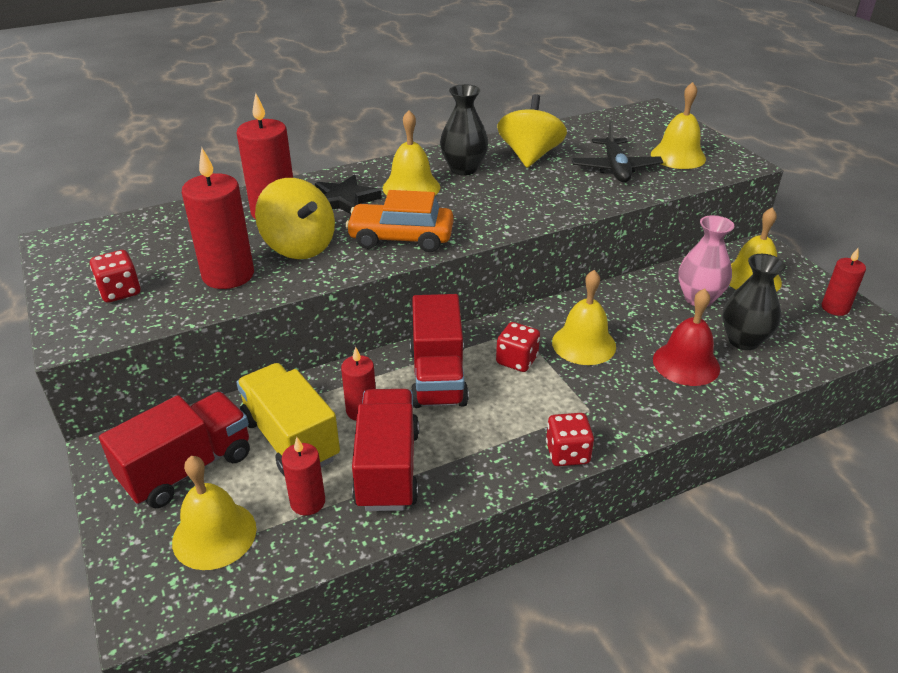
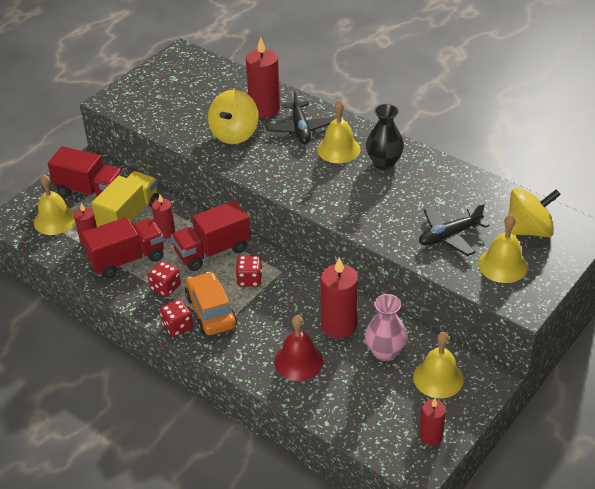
camera: 65 degrees right, 5 degrees up
(120, 291) = (151, 95): red dice -> red dice (165, 287)
(228, 275) = (189, 122): red candle -> red candle (338, 325)
(344, 200) = (300, 129): black star -> black plane
(401, 238) = (272, 168): orange car -> orange car (211, 311)
(530, 156) = (432, 187): yellow spinning top -> yellow spinning top (528, 230)
(584, 344) = (287, 305): yellow bell -> none
(743, 340) = (347, 387): black vase -> none

